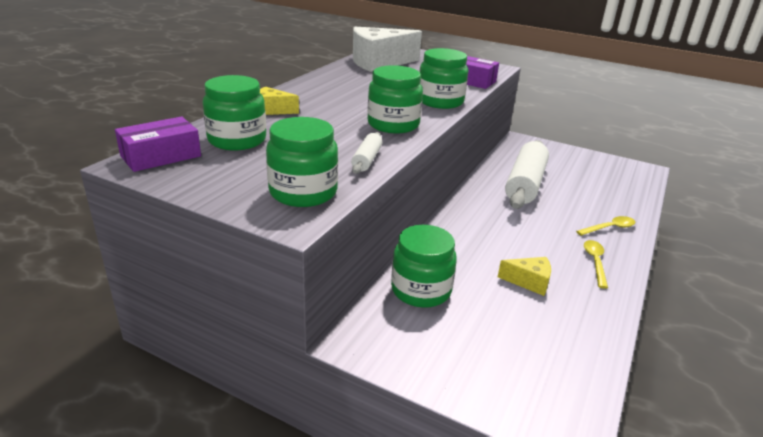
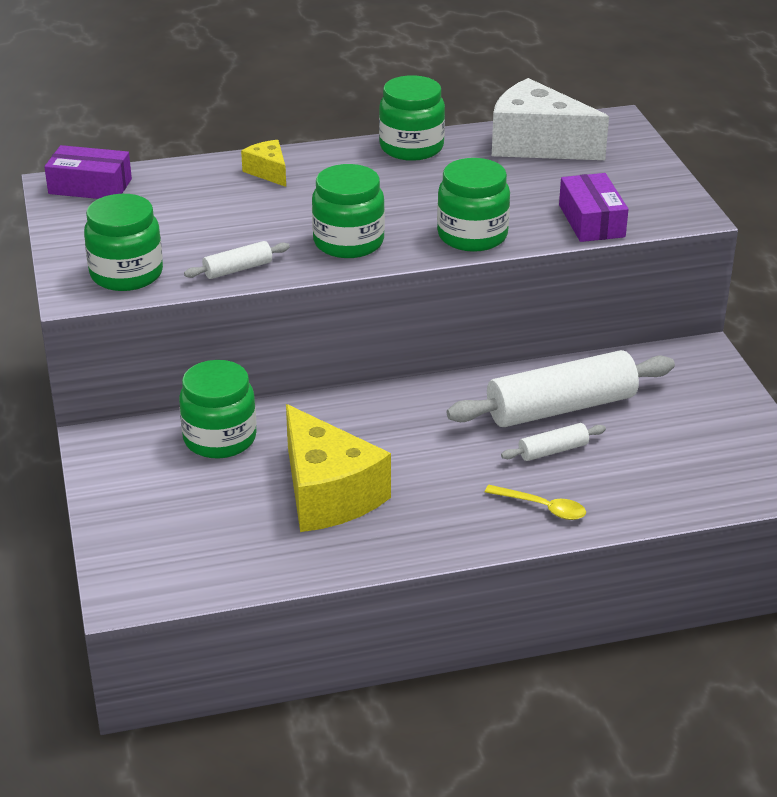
camera: 50 degrees right, 5 degrees up
(237, 140) = (173, 196): green jar -> green jar (411, 147)
(529, 282) = (328, 494): yellow cheese -> yellow cheese, size x2.08
(560, 202) = (553, 450): none -> white rolling pin
(595, 262) = (437, 522): yellow spoon -> none

